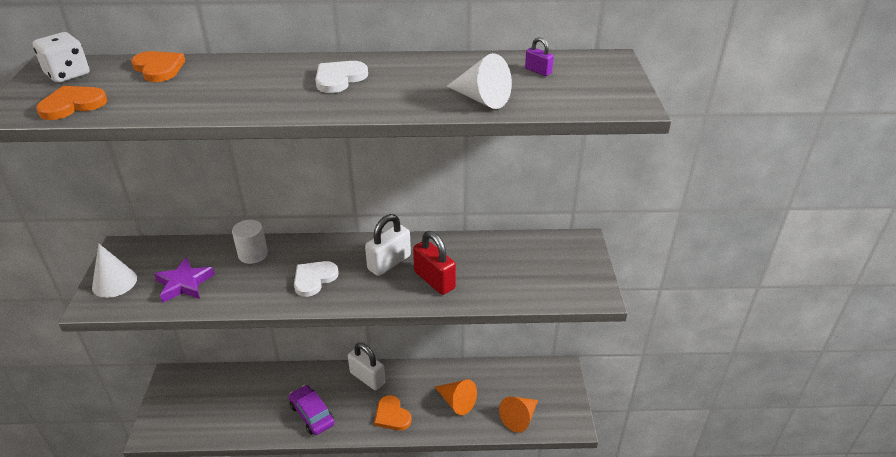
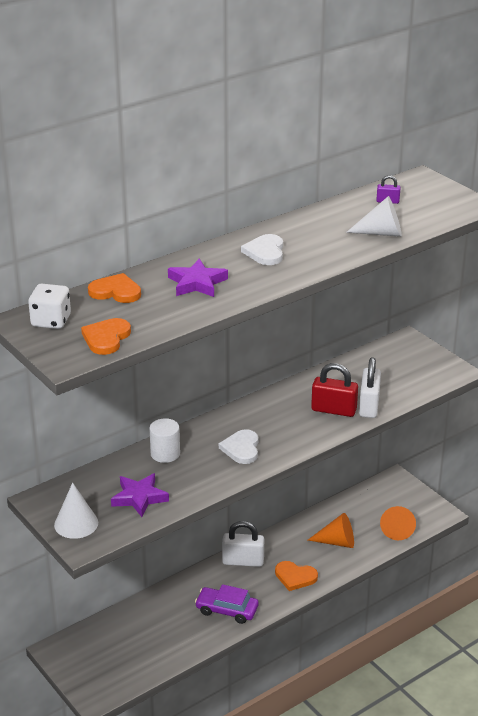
camera: 35 degrees left, 5 degrees down
(232, 85) = (197, 283): none -> purple star
(389, 262) = (284, 413): white padlock -> white padlock (369, 406)

